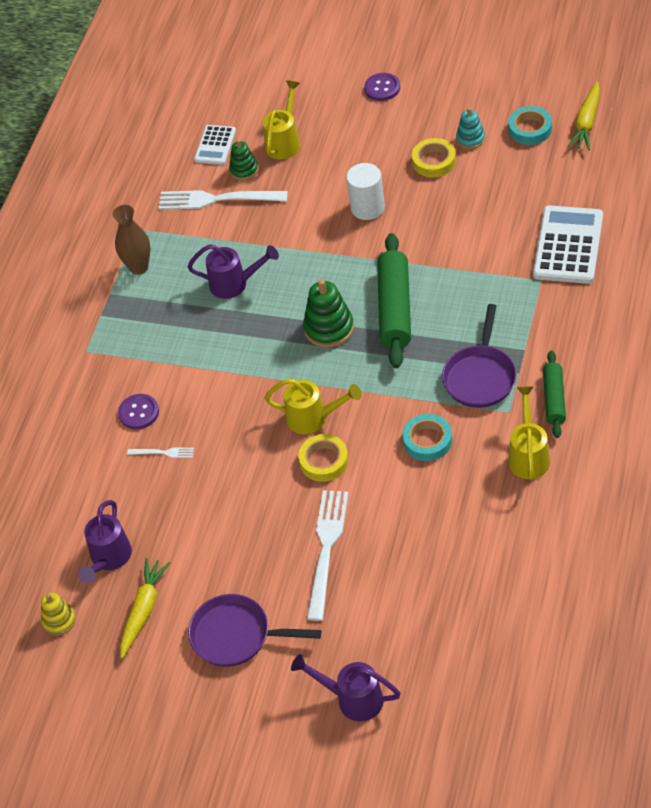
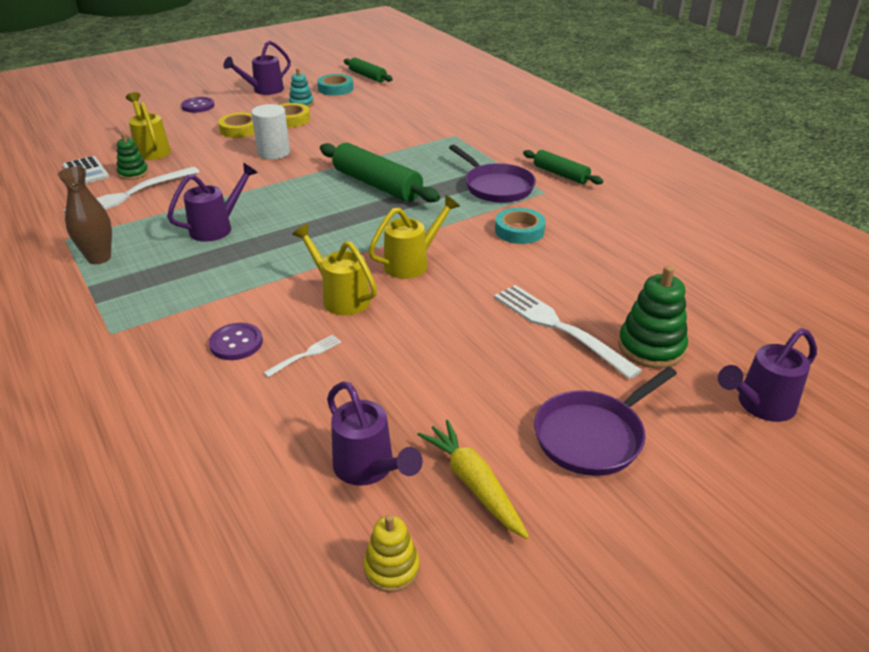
camera: 55 degrees left, 15 degrees down
(324, 461) = (463, 281): yellow tape -> yellow tape (240, 129)
(329, 328) = (341, 214): green stacking toy -> green stacking toy (651, 347)
(463, 92) = (264, 90): none -> purple watering can
(528, 455) = (596, 204): yellow watering can -> yellow watering can (341, 297)
(568, 245) = (444, 117): white calculator -> none
(586, 122) = (367, 76): yellow carrot -> green rolling pin

